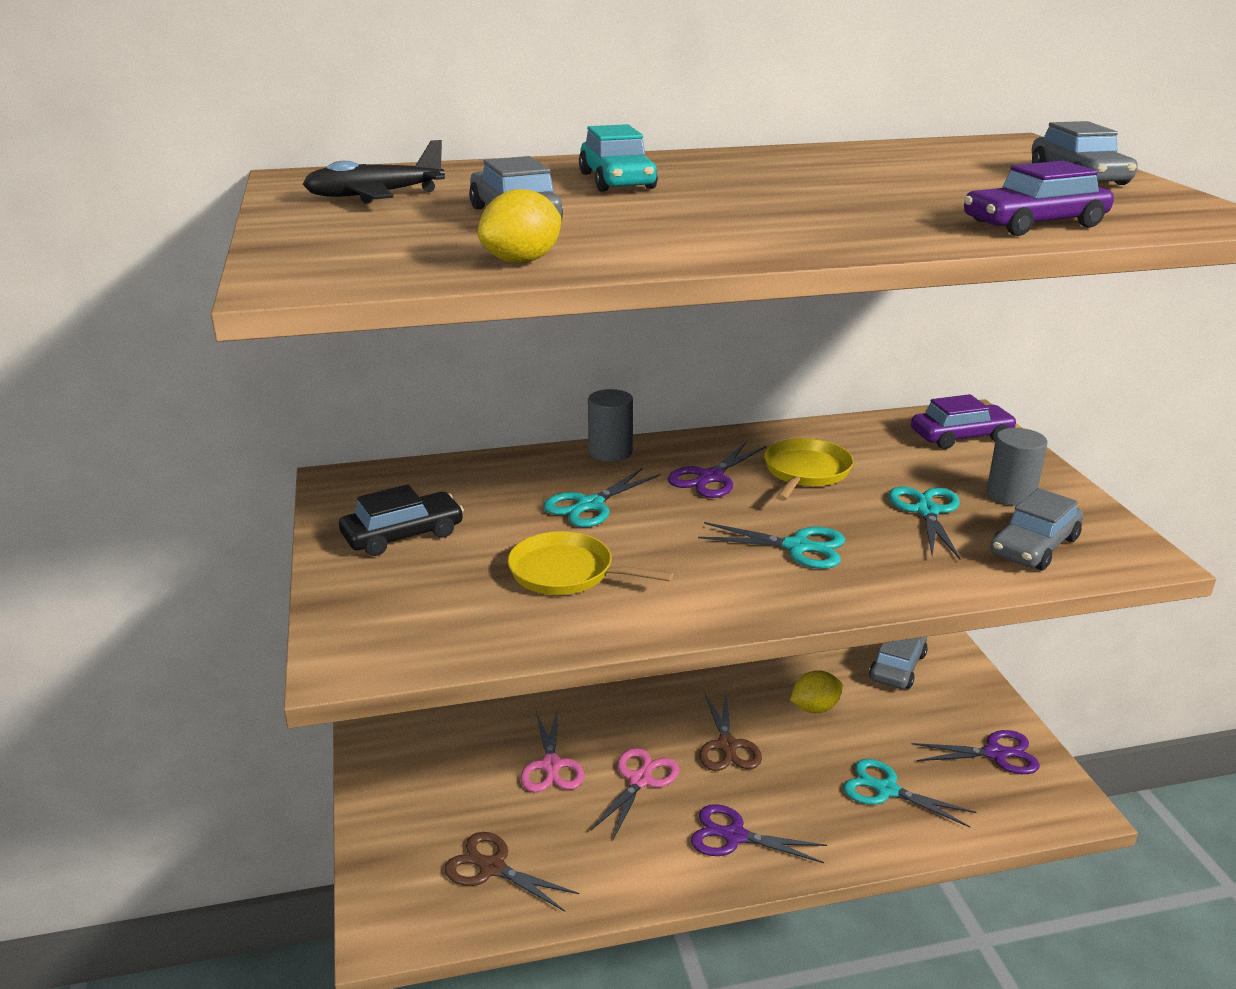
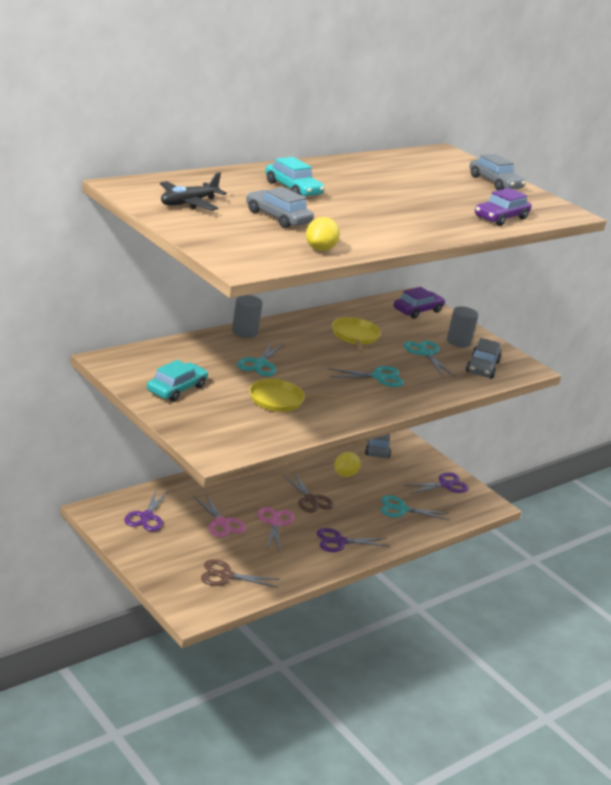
camera: 30 degrees left, 0 degrees up
(403, 535) = (176, 389): black car -> turquoise car
(710, 477) = (309, 343): purple scissors -> purple scissors (147, 517)

